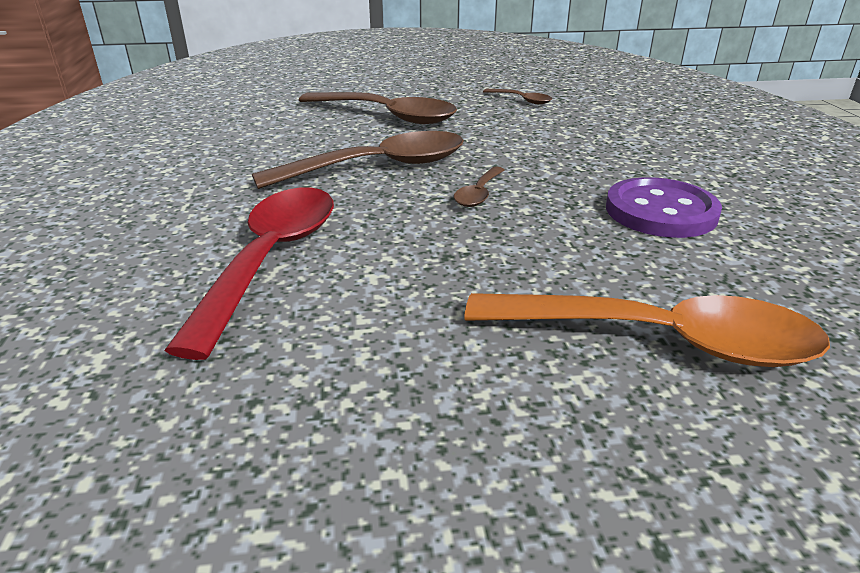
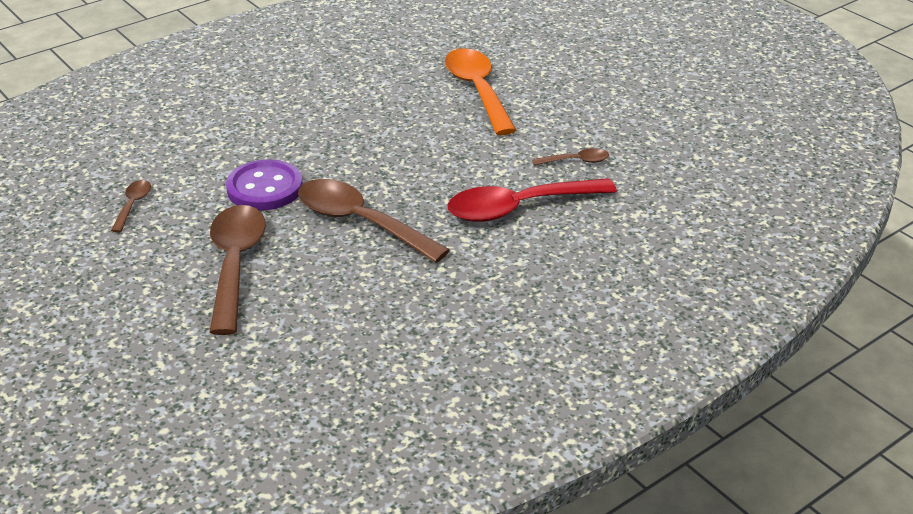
camera: 120 degrees left, 5 degrees up
(479, 194) = (371, 168): brown spoon -> brown spoon (576, 161)
(660, 211) = (343, 106): purple button -> purple button (265, 188)

